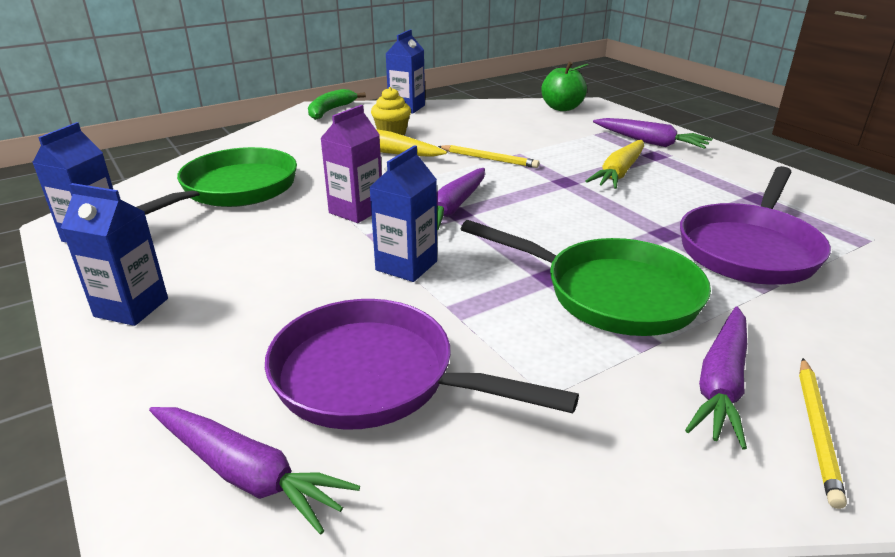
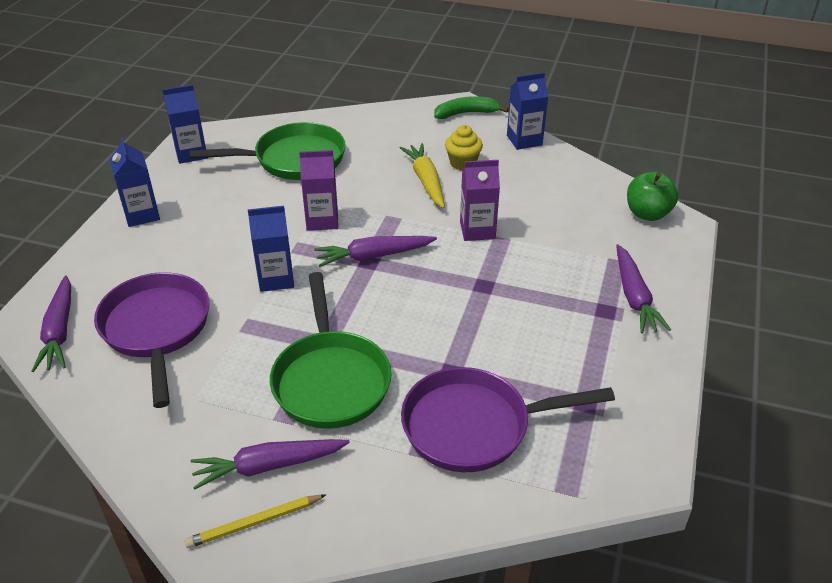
camera: 50 degrees right, 10 degrees up
(489, 159) = (477, 230): yellow pencil -> purple carton
(619, 173) = (538, 306): yellow carrot -> none

